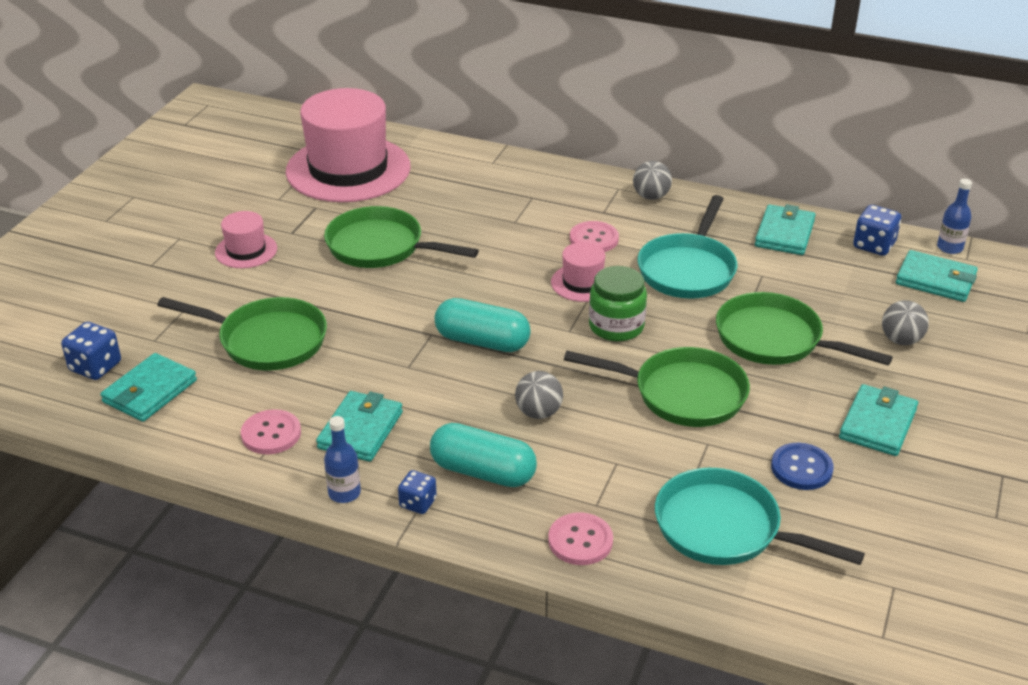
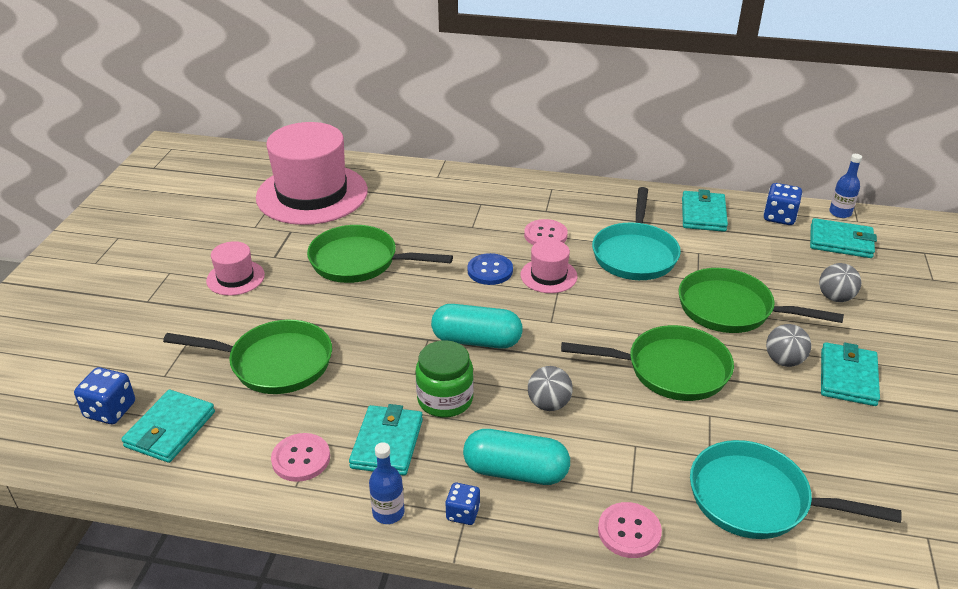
camera: 10 degrees left, 0 degrees up
(616, 326) = (591, 312): green jar -> green jar (445, 399)
(651, 196) = (581, 193): grey ball -> grey ball (784, 361)
(801, 468) = (800, 428): blue button -> blue button (490, 271)

